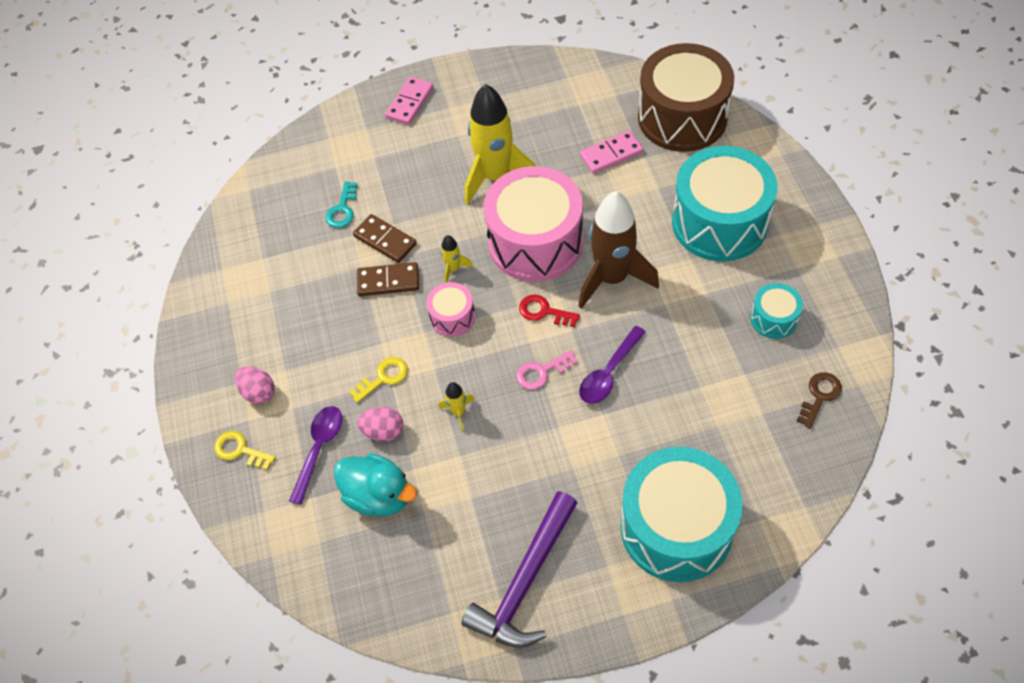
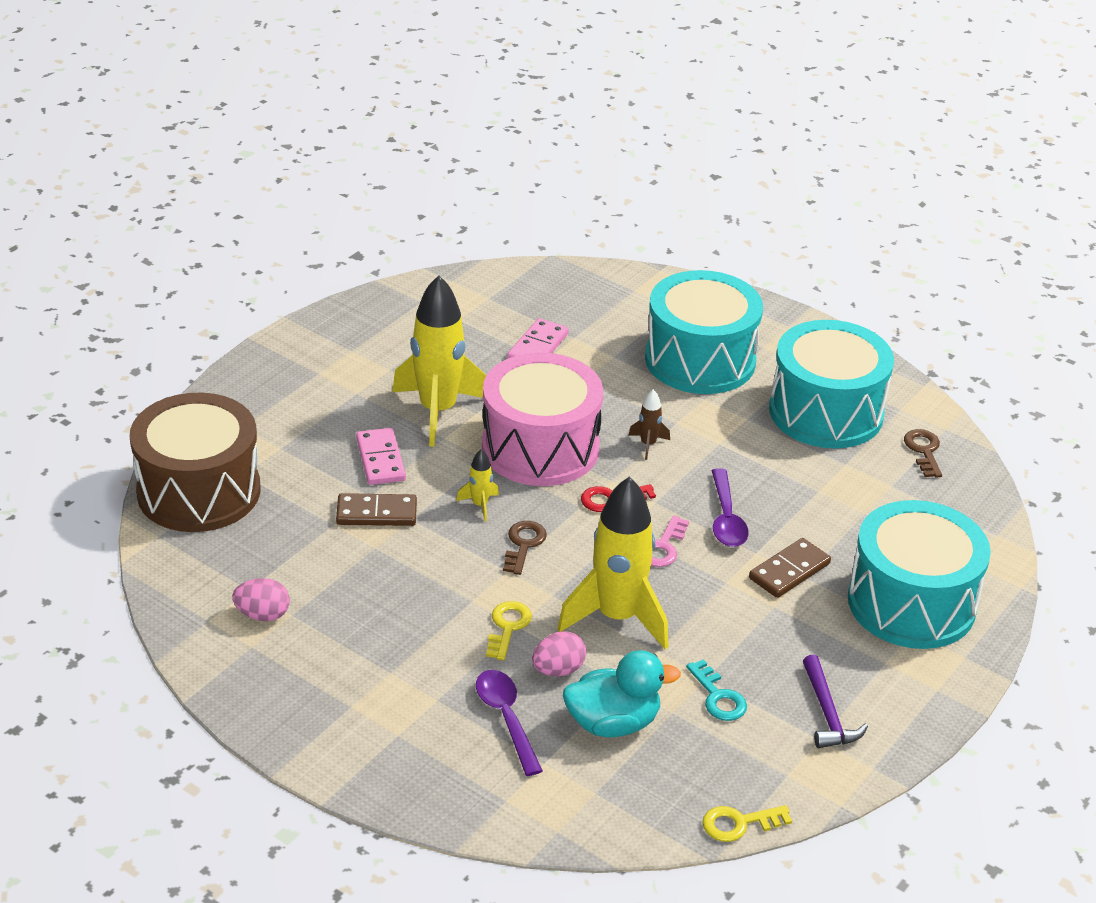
camera: 45 degrees left, 20 degrees down
(240, 450) = (419, 764): yellow key -> yellow key (739, 823)
(258, 392) = (382, 705): pink egg -> pink egg (262, 615)
(342, 209) = (296, 507): turquoise key -> turquoise key (718, 697)
(388, 281) = (420, 546): brown domino -> brown domino (789, 571)
(409, 103) = (268, 385): pink domino -> pink domino (380, 459)
(452, 317) = (523, 544): pink drum -> brown key
(458, 412) = (617, 617): yellow rocket -> yellow rocket, size x2.38
(525, 581) = (827, 713): purple hammer -> purple hammer, size x0.59
(612, 278) = (648, 444): brown rocket -> brown rocket, size x0.42
(682, 117) = (575, 292): brown drum -> brown drum (199, 491)
(773, 318) = (826, 412): turquoise drum -> turquoise drum, size x2.17

